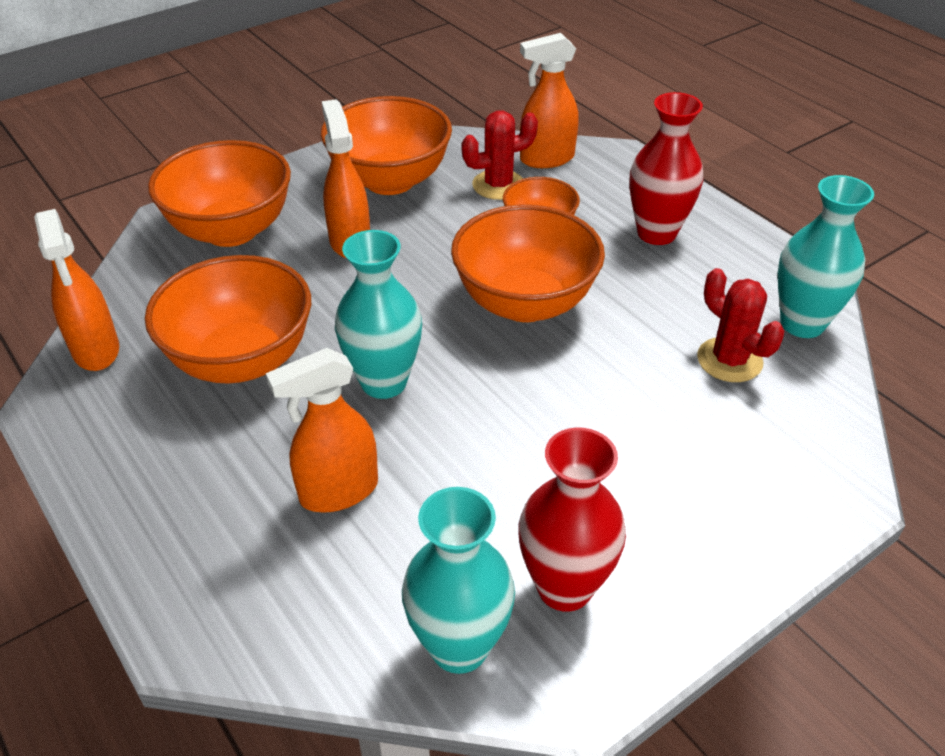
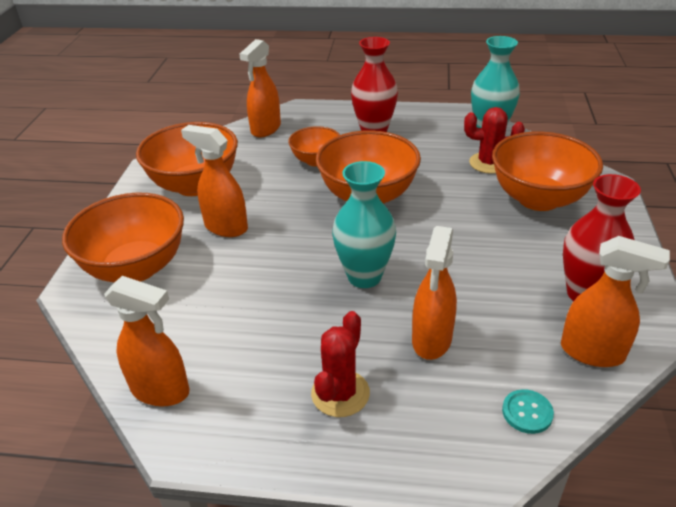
camera: 45 degrees left, 5 degrees down
(241, 360) = (268, 324): orange bowl -> orange bowl (538, 199)
(300, 632) = (527, 412): none -> turquoise button
(459, 646) = (592, 352): turquoise vase -> orange spray bottle
(498, 185) = (261, 154): red cactus -> red cactus (340, 393)

